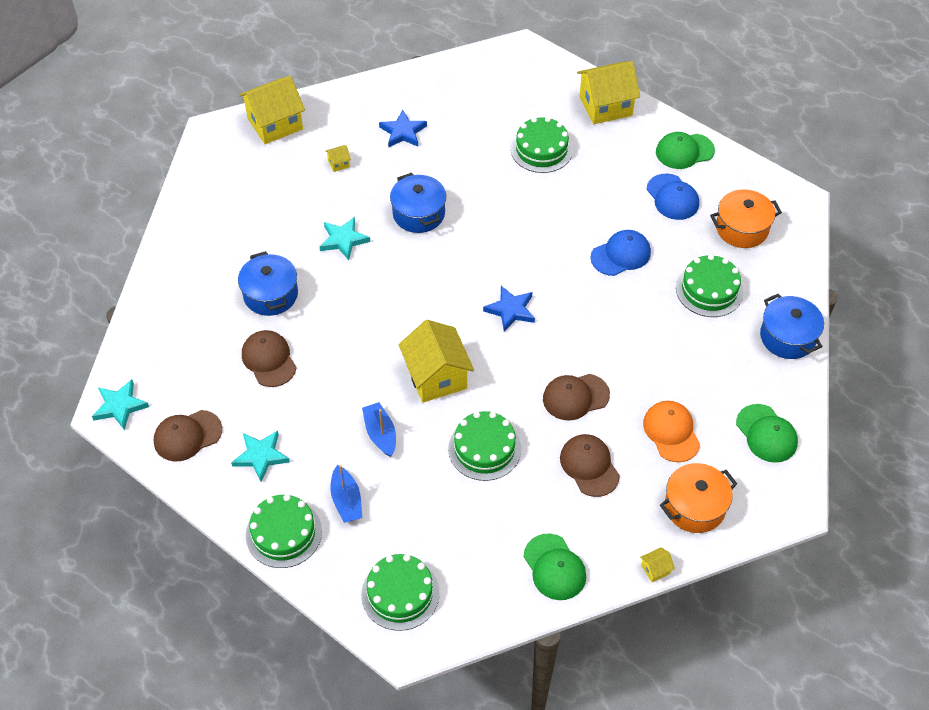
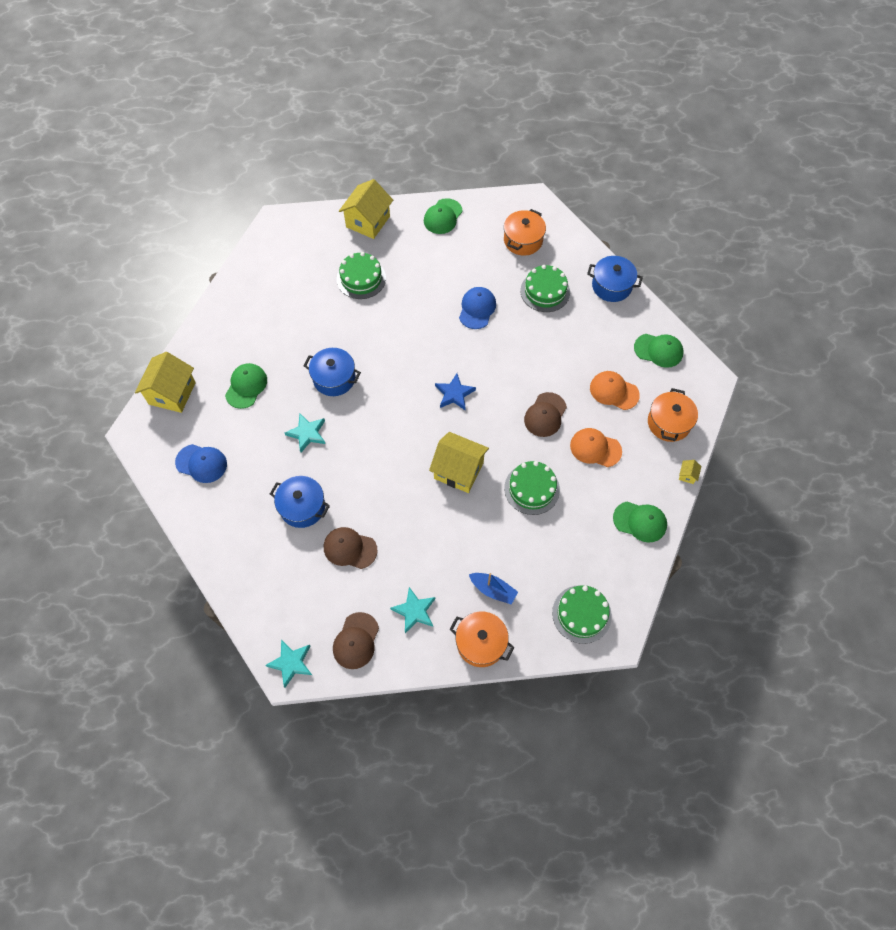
camera: 45 degrees left, 10 degrees up
(284, 533) = (481, 643): green cake -> orange pot
(338, 163) = (246, 386): yellow house -> green cap
(380, 434) = (467, 533): blue boat -> none
(403, 132) = (263, 333): blue star -> none
(589, 466) = (595, 448): brown cap -> orange cap
(672, 197) = (467, 250): blue cap -> blue cap (201, 463)

